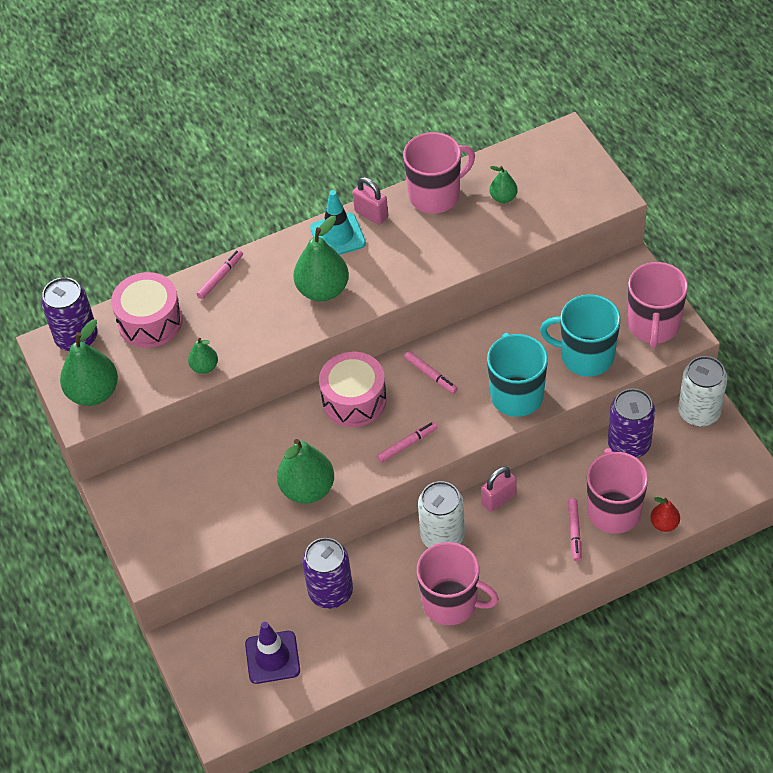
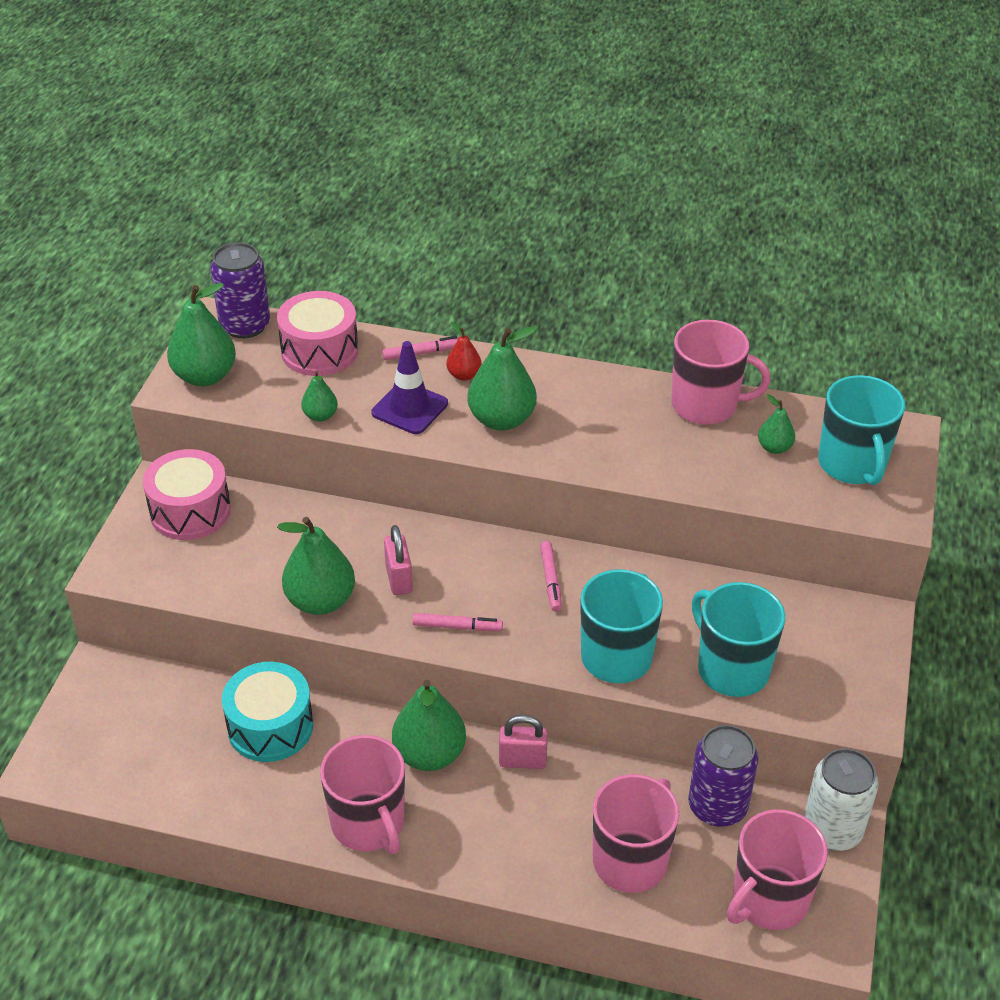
camera: 35 degrees right, 10 degrees down
(272, 657) = (154, 745): purple traffic cone -> purple traffic cone (409, 408)
(330, 592) = (270, 726): purple can -> turquoise drum
(338, 236) = (569, 383): turquoise traffic cone -> none
(354, 400) = (452, 553): pink drum -> pink drum (190, 511)
(371, 214) = (622, 384): pink padlock -> pink padlock (399, 579)
(442, 536) = (429, 754): white can -> green pear
(557, 179) = (852, 465): none -> turquoise mug
(574, 532) = (566, 850): pink marker -> none
(653, 326) = (840, 689): pink mug -> pink mug (768, 900)
(664, 524) = (672, 916): red pear -> red pear (464, 375)

